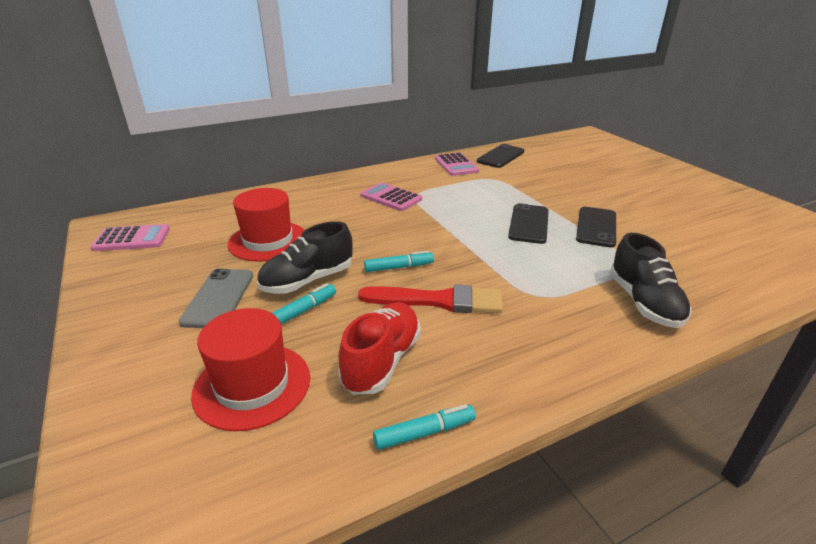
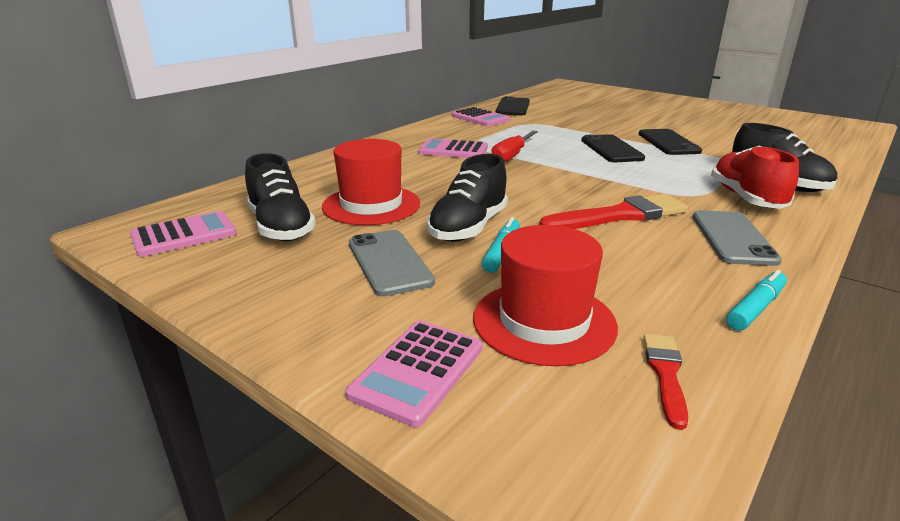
camera: 25 degrees left, 5 degrees down
(130, 396) = (417, 371): none -> pink calculator
(191, 247) = (281, 227): none -> black shoe
(273, 464) = (665, 374): none -> red brush
(382, 361) = (639, 269): red shoe -> red shoe (746, 198)
(399, 267) = (545, 199): turquoise marker -> none
(430, 213) = (511, 156): none -> red screwdriver
(507, 354) = (732, 238): none -> grey phone

